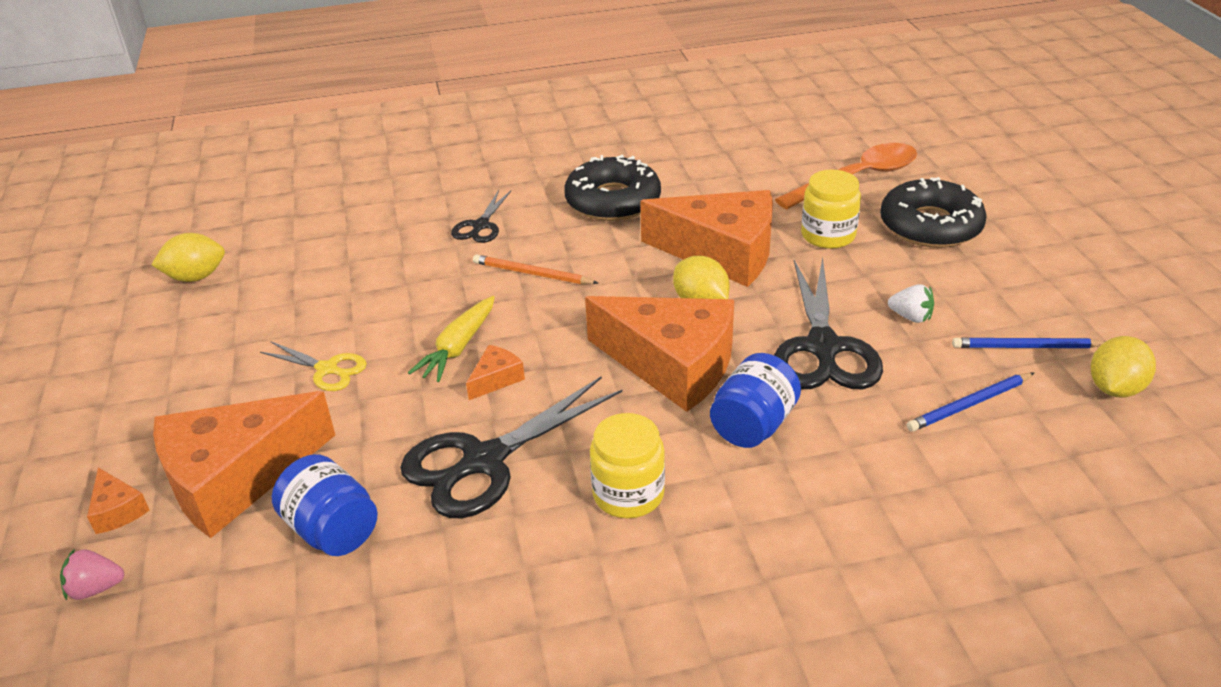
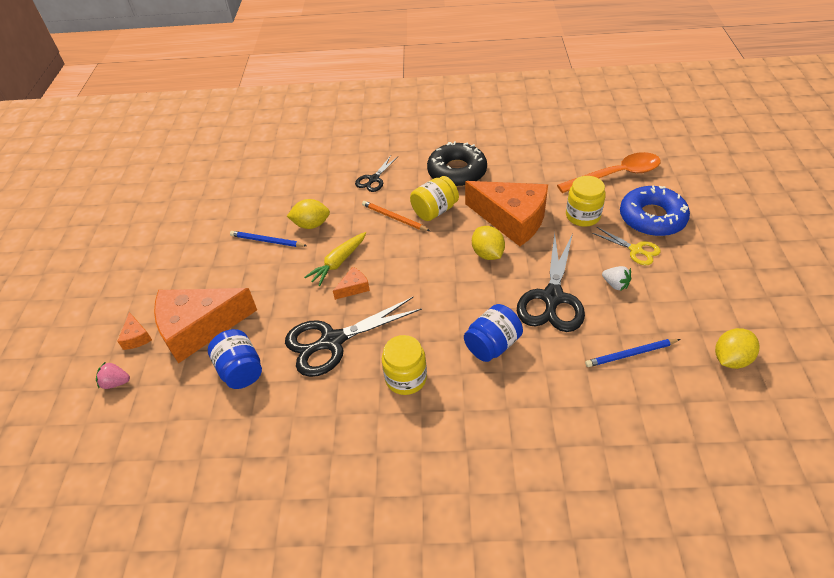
camera: 15 degrees right, 10 degrees up
(196, 277) = (209, 192): yellow lemon -> yellow lemon (311, 224)
(327, 369) = (263, 266): yellow scissors -> yellow scissors (636, 250)
(595, 256) = (435, 211): none -> yellow jar
(672, 365) = (457, 295): orange cheese -> none
(930, 225) = (652, 218): black donut -> blue donut
(1026, 347) = (682, 318): blue pencil -> blue pencil (267, 241)

